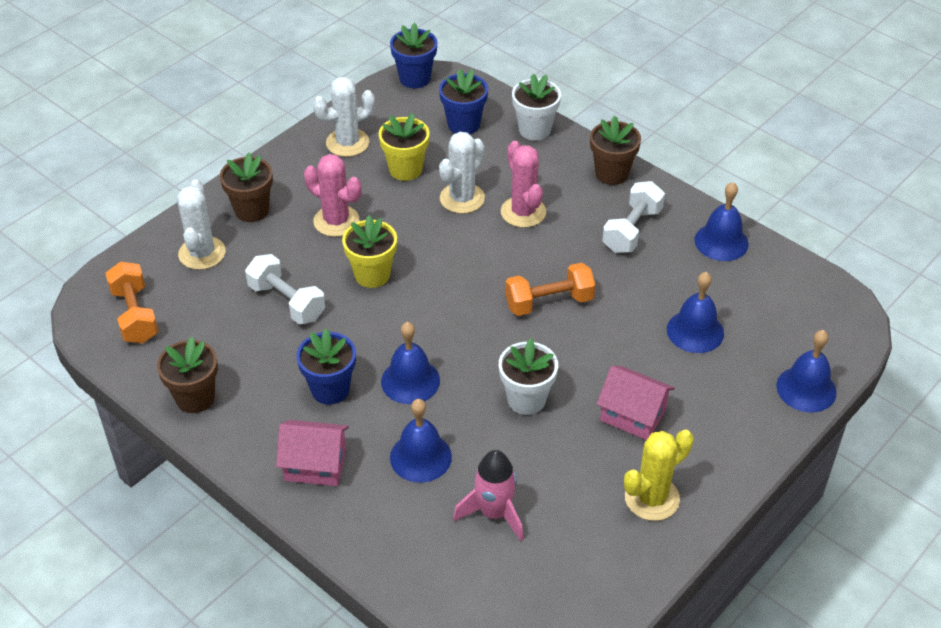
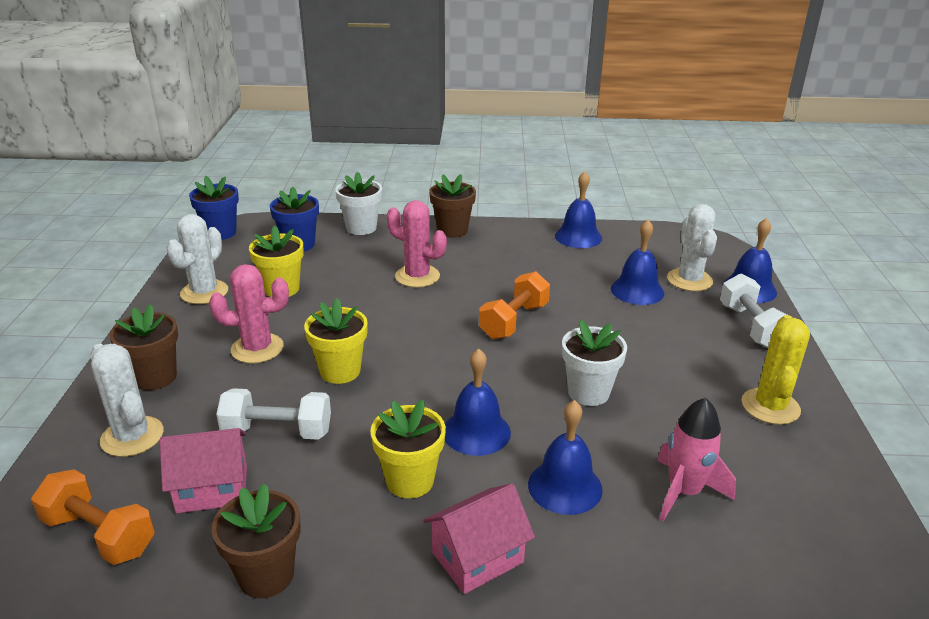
camera: 40 degrees left, 15 degrees down
(330, 389) = (410, 480): blue flower pot -> yellow flower pot
(462, 198) = (356, 288): white cactus -> white cactus (689, 280)
(632, 230) = (511, 254): white dumbbell -> white dumbbell (751, 327)
(633, 415) = (676, 360): pink house -> pink house (212, 489)

